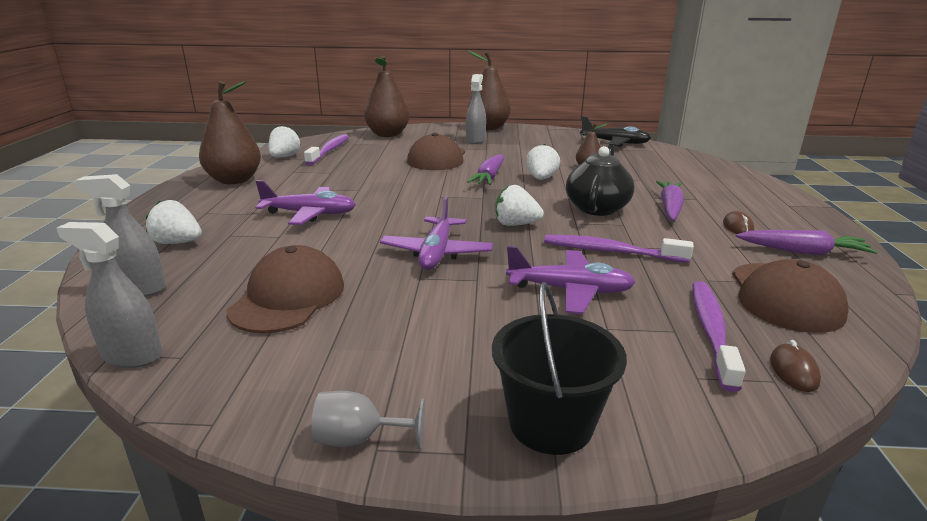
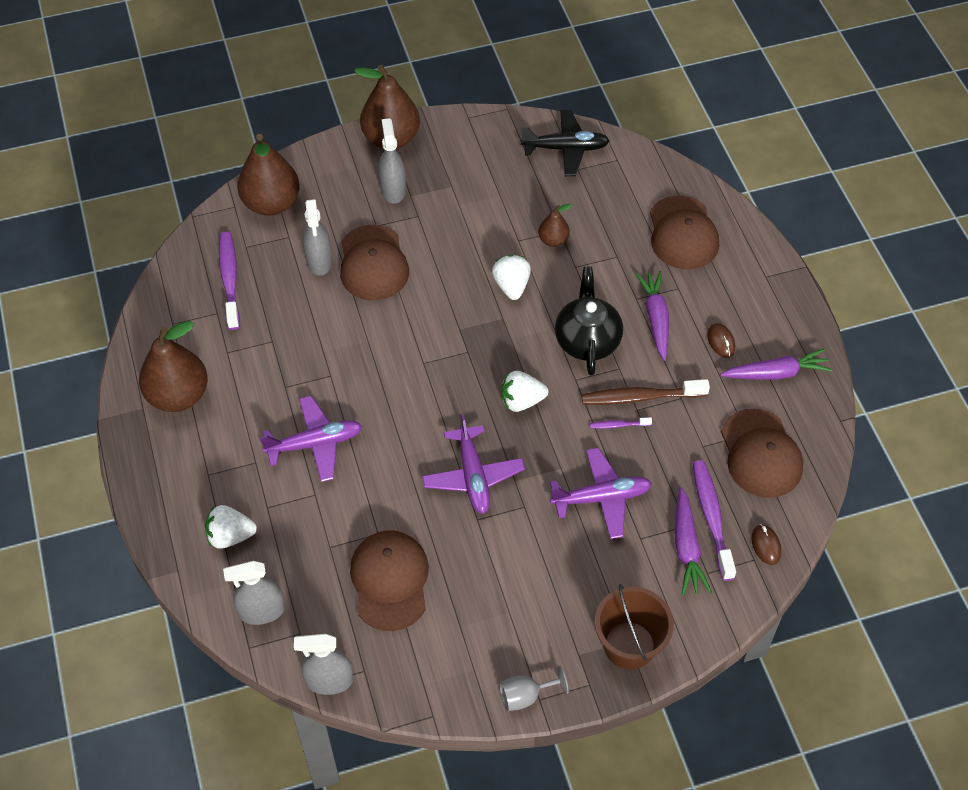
camera: 20 degrees left, 30 degrees up
(284, 157) = (187, 315): white strawberry -> none
(399, 153) = (319, 261): none -> grey spray bottle
(489, 177) = (455, 299): purple carrot -> purple carrot (686, 548)
(551, 423) = (629, 645): black bucket -> brown bucket
(610, 251) = (618, 425): purple toothbrush -> purple toothbrush, size x0.48
(640, 241) = (640, 397): none -> brown toothbrush
(706, 179) = (682, 233): none -> brown cap

